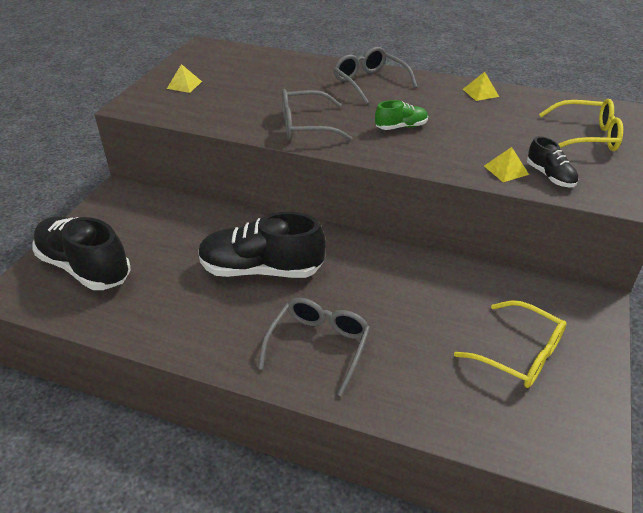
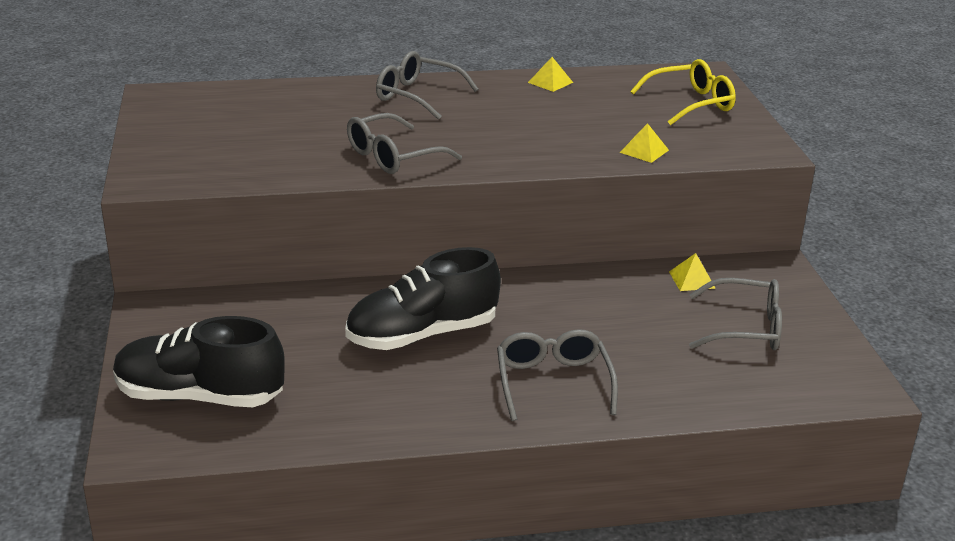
camera: 30 degrees left, 10 degrees down
(184, 85) = (186, 145): yellow pyramid -> yellow pyramid (692, 280)
(401, 127) = (500, 134): green shoe -> none
(518, 353) = (744, 328): yellow glasses -> grey glasses
(550, 176) = (689, 147): black shoe -> none

